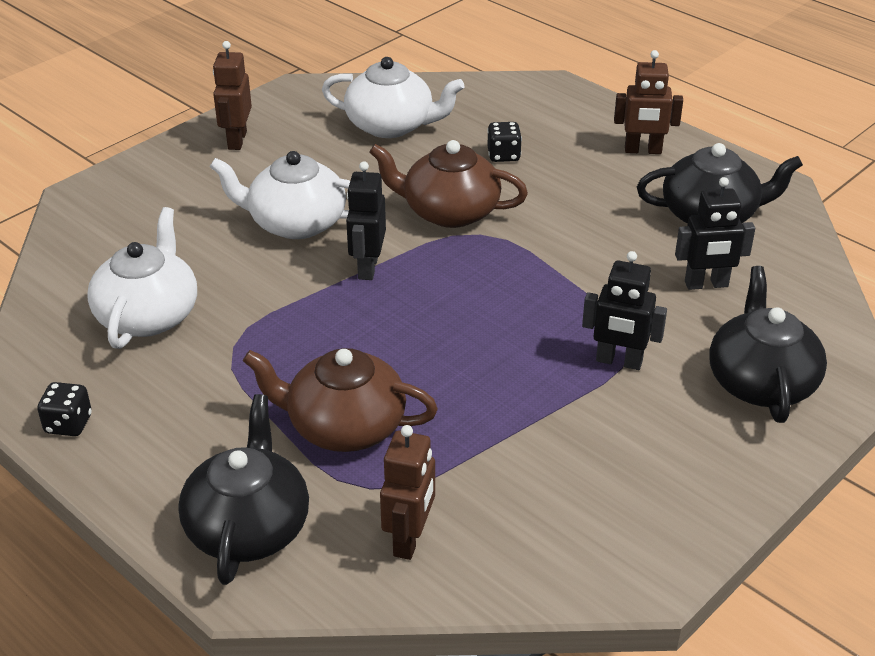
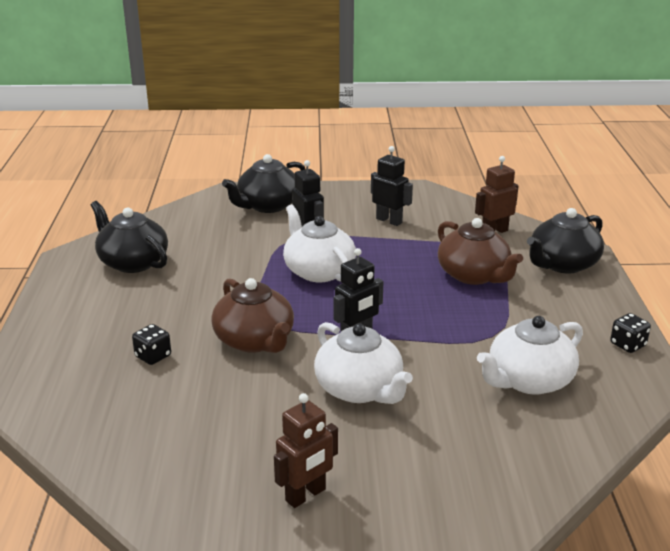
camera: 135 degrees left, 10 degrees down
(391, 125) = (173, 429): white teapot -> white teapot (318, 271)
(643, 150) = (76, 310): brown robot -> none
(706, 284) = (208, 240): black robot -> black robot (389, 221)

